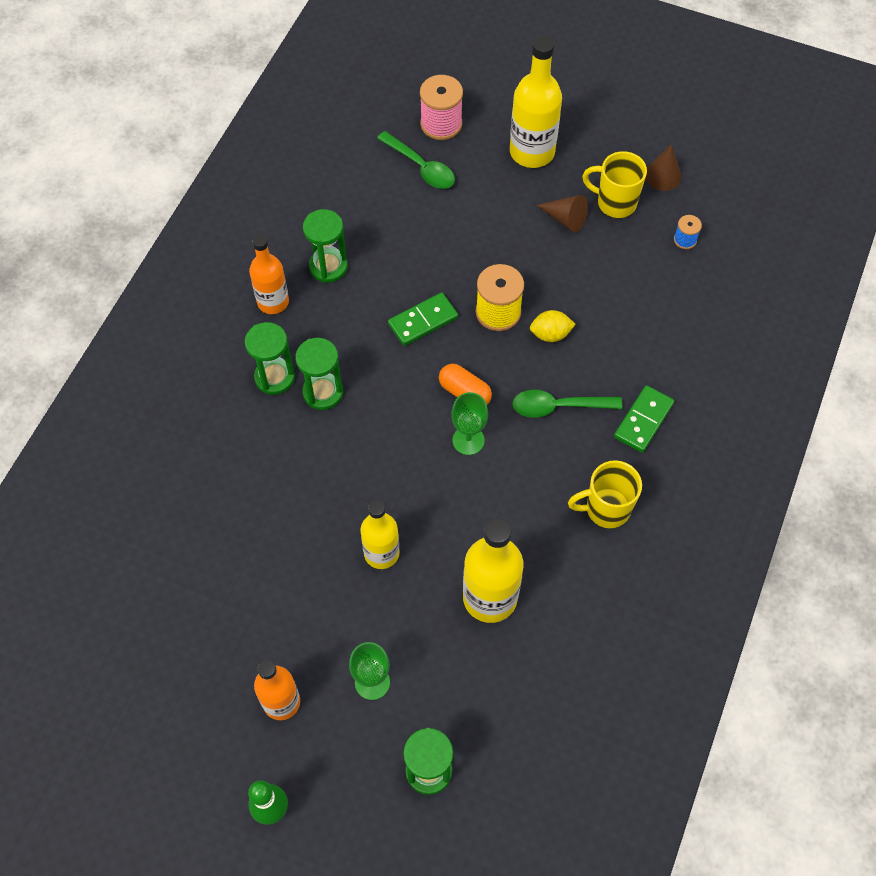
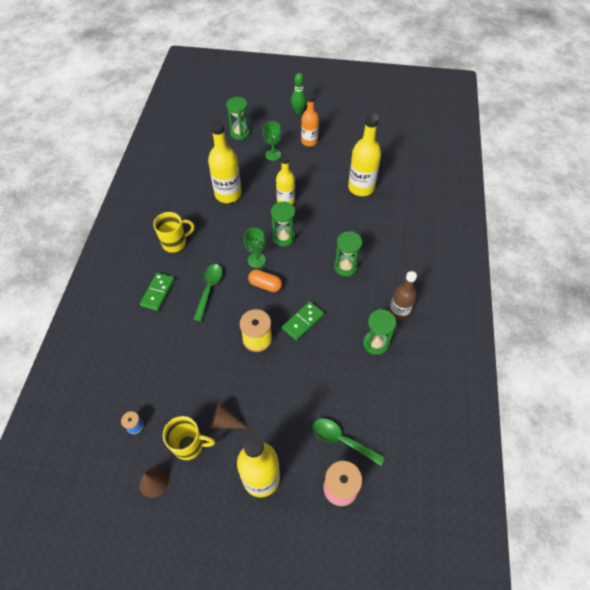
camera: 165 degrees right, 5 degrees down
(225, 548) = (361, 187): none -> yellow bottle
(273, 302) = (399, 312): orange bottle -> brown bottle
(274, 377) = (376, 269): green hourglass -> green hourglass (283, 237)
(550, 334) = (221, 332): yellow lemon -> none
(558, 407) = (209, 289): green spoon -> green spoon turned 60 degrees counterclockwise

